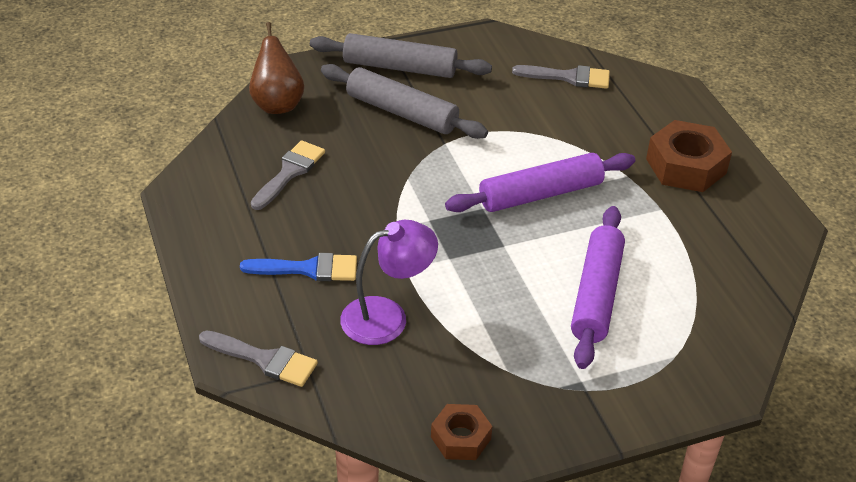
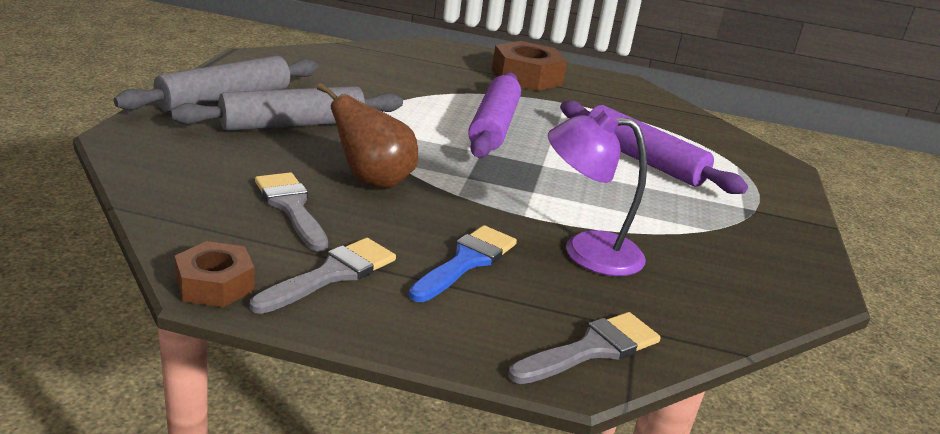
camera: 60 degrees left, 15 degrees down
(277, 104) = (163, 167): brown pear -> brown pear (372, 181)
(387, 316) = (586, 251): purple lamp -> purple lamp turned 90 degrees counterclockwise
(460, 438) = (788, 286): brown nut -> brown nut (215, 284)
(568, 77) = (362, 60): grey brush -> grey brush (332, 274)

